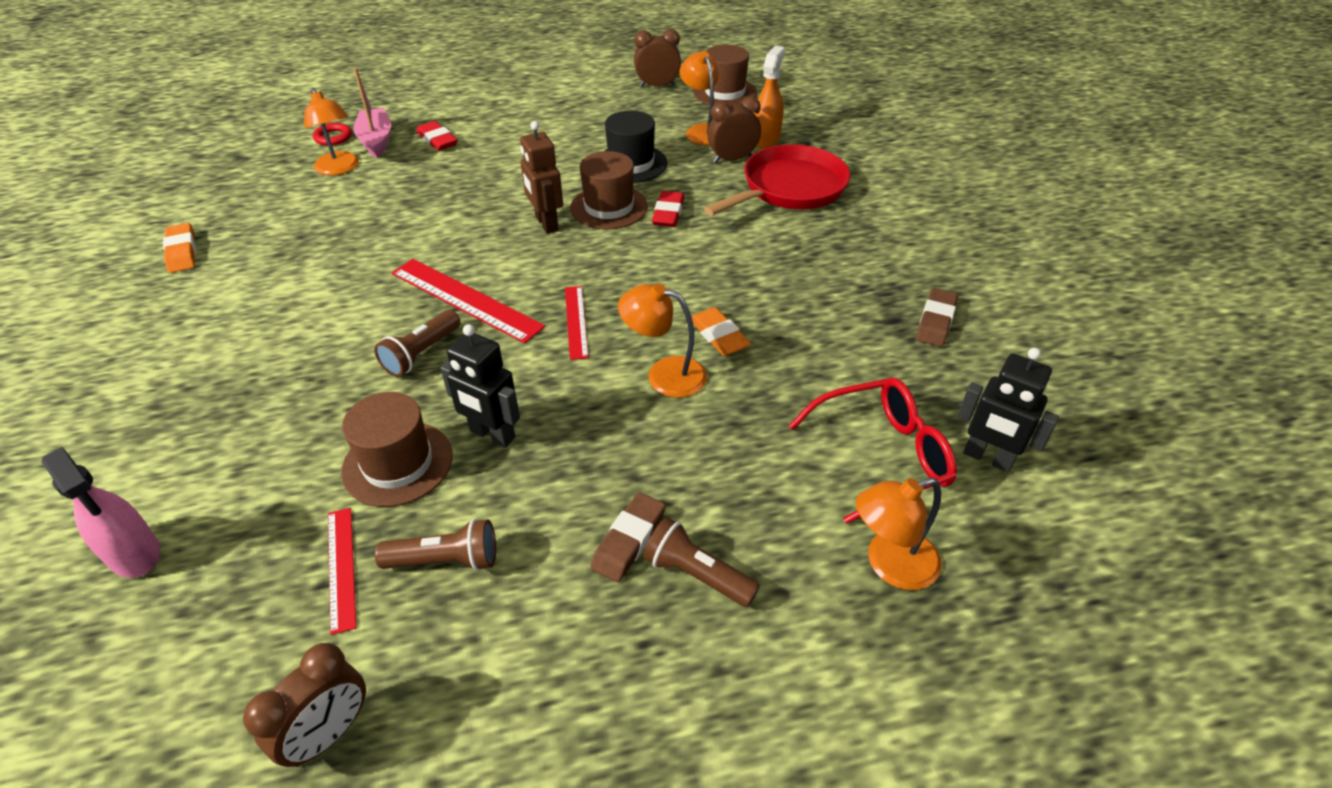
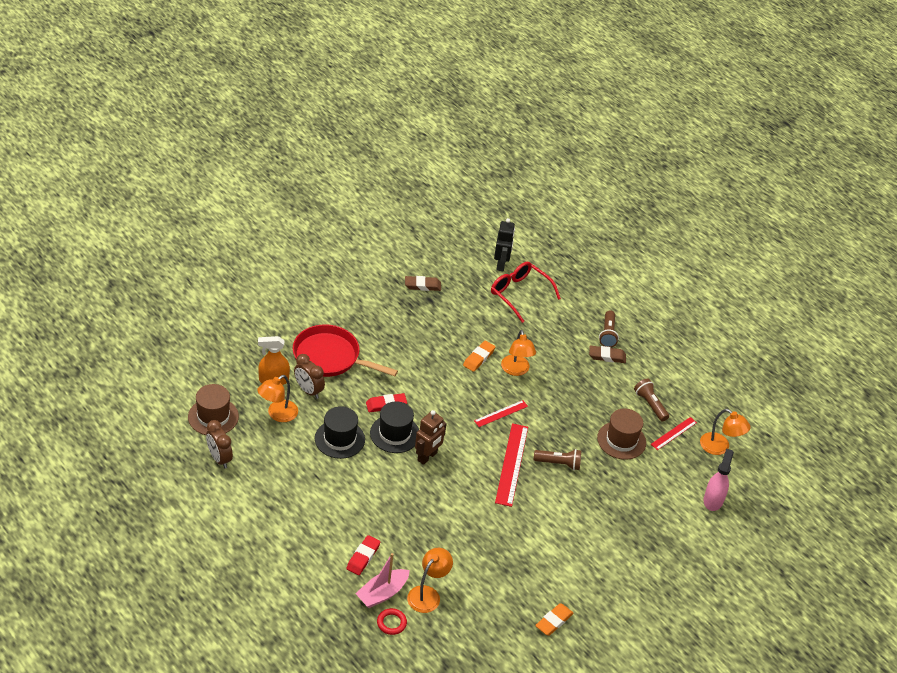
camera: 120 degrees left, 0 degrees up
(329, 734) = (722, 406): brown clock -> none
(492, 435) = (587, 416): black robot -> none
(609, 207) = (394, 434): brown hat -> black hat
(890, 565) = (569, 286): orange lamp -> orange lamp (719, 447)

